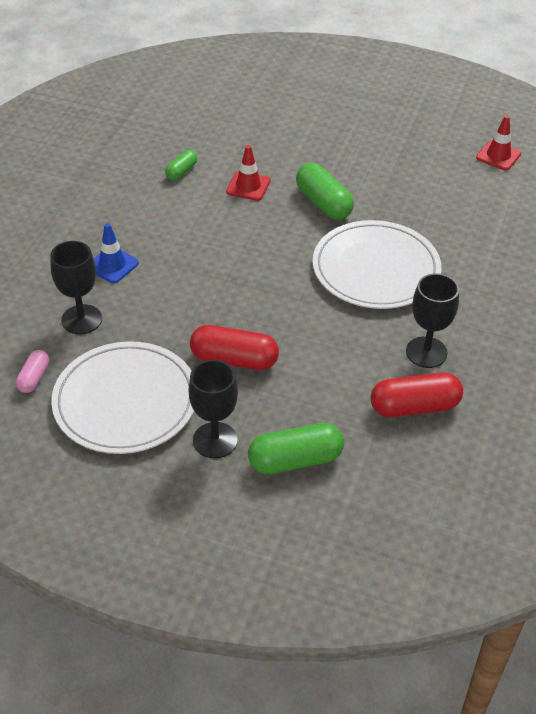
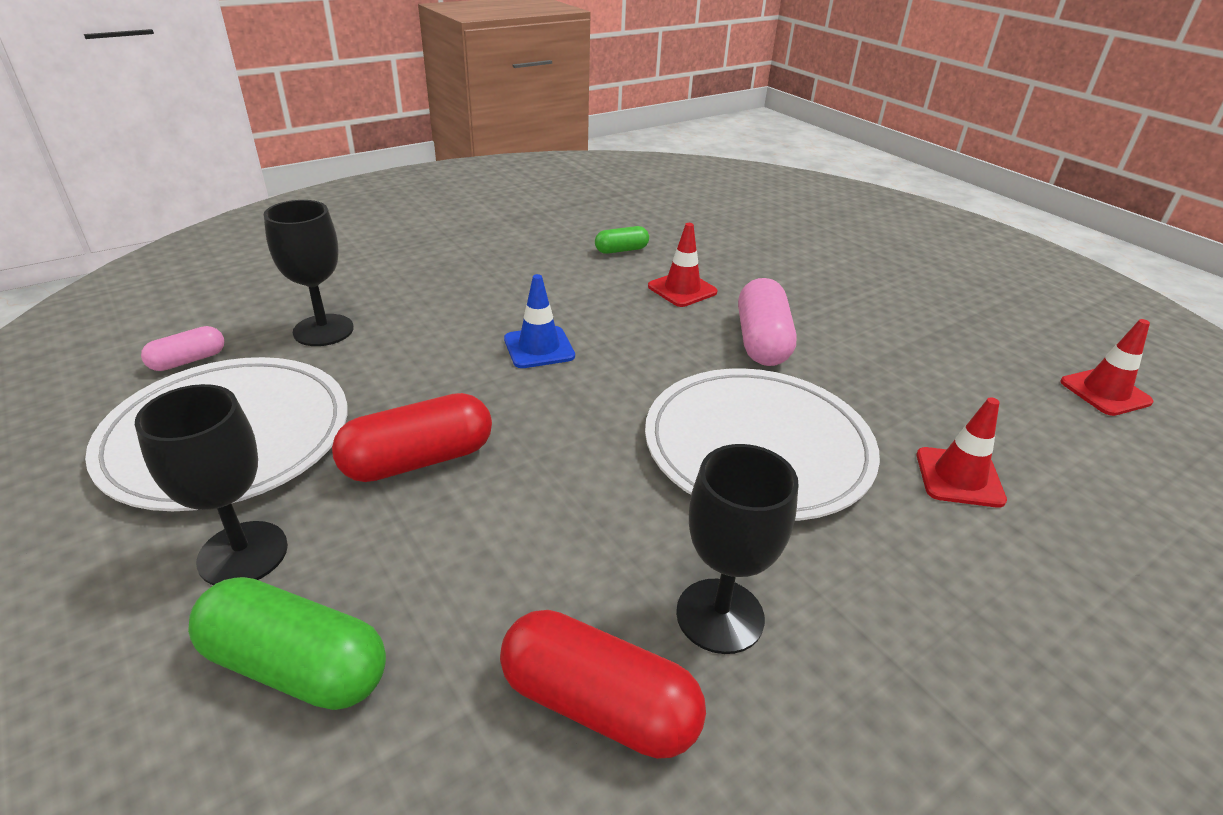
camera: 35 degrees right, 10 degrees down
(112, 265) = (431, 297): blue traffic cone -> blue traffic cone (539, 348)
(234, 360) = (418, 460): red capsule -> red capsule turned 75 degrees counterclockwise
(323, 203) = (761, 341): green capsule -> pink capsule
(468, 239) = (959, 477): none -> red traffic cone

